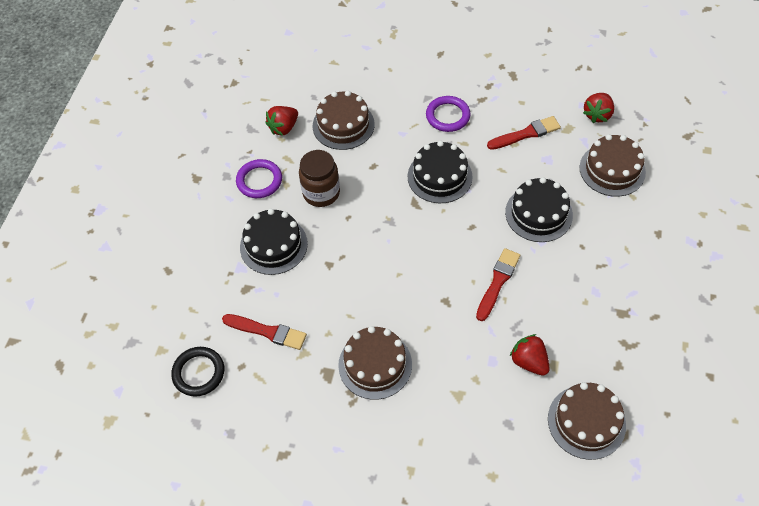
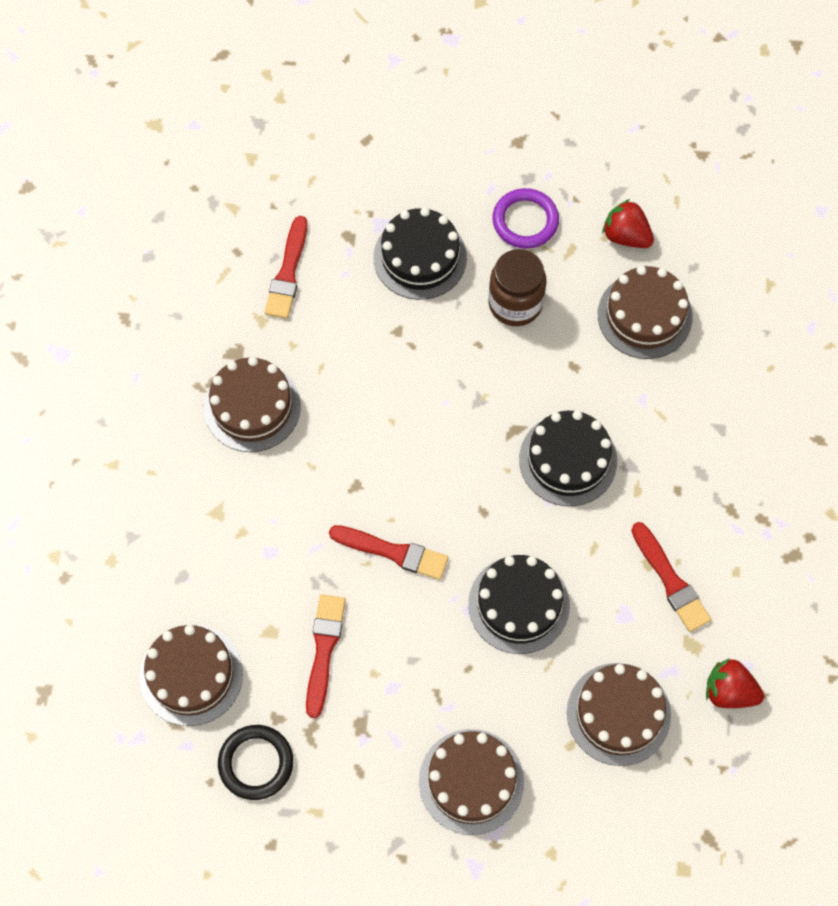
camera: 80 degrees right, 10 degrees up
(198, 373) = (224, 206): black ring -> black ring (256, 763)
(448, 116) = (687, 462): purple ring -> none
(529, 361) = (273, 599): red strawberry -> none
(568, 331) = (324, 650): none -> red brush
(659, 252) = (471, 781): none -> brown cake

